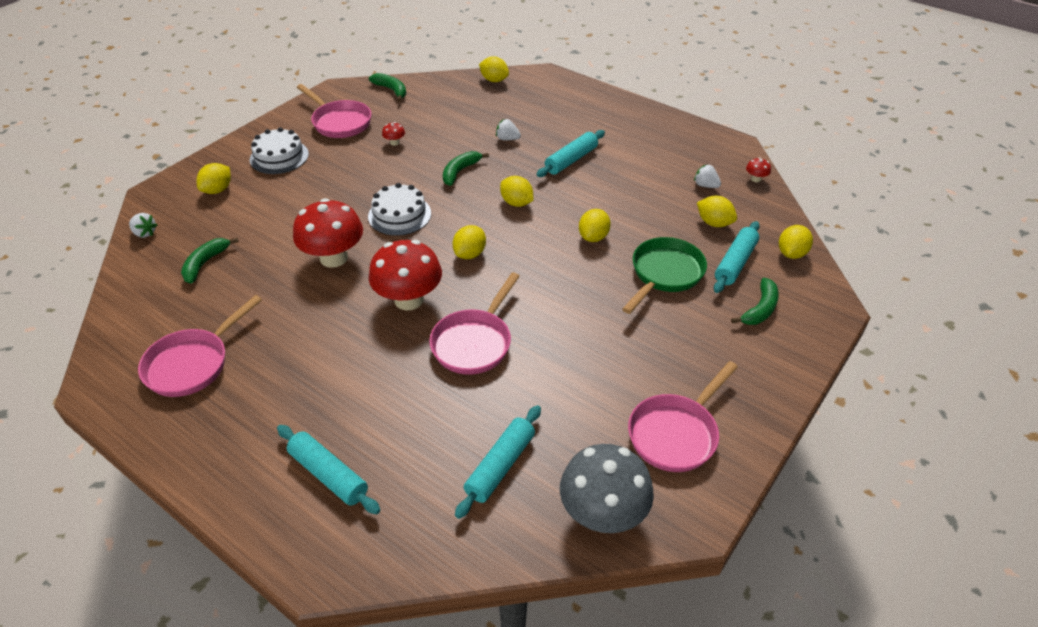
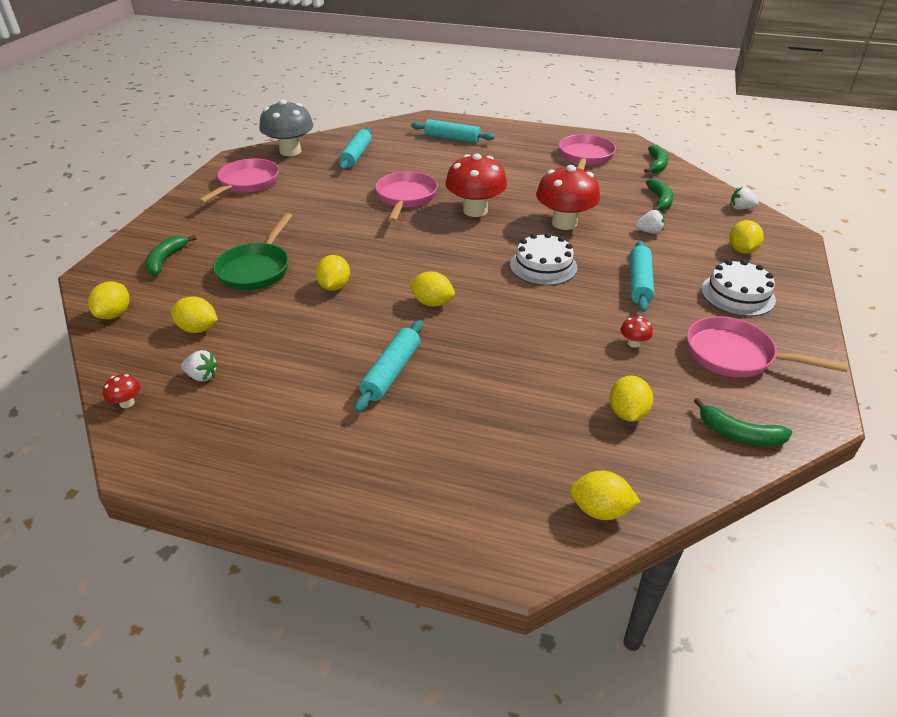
camera: 160 degrees right, 5 degrees down
(460, 172) = (520, 324): green banana -> green banana (656, 165)
(470, 254) = (449, 249): yellow lemon -> yellow lemon (627, 413)
(507, 139) = (494, 385): white strawberry -> white strawberry (649, 232)
(735, 263) = (181, 293): turquoise rolling pin -> turquoise rolling pin (639, 283)

